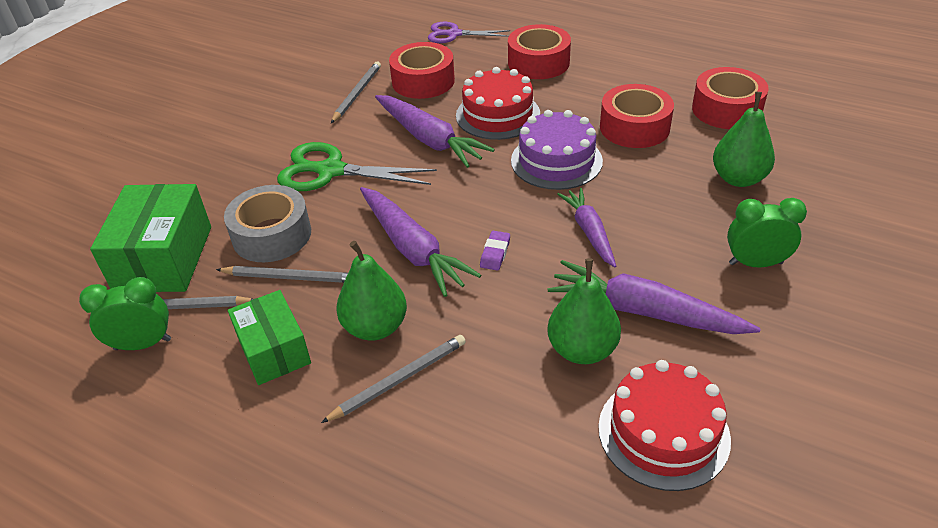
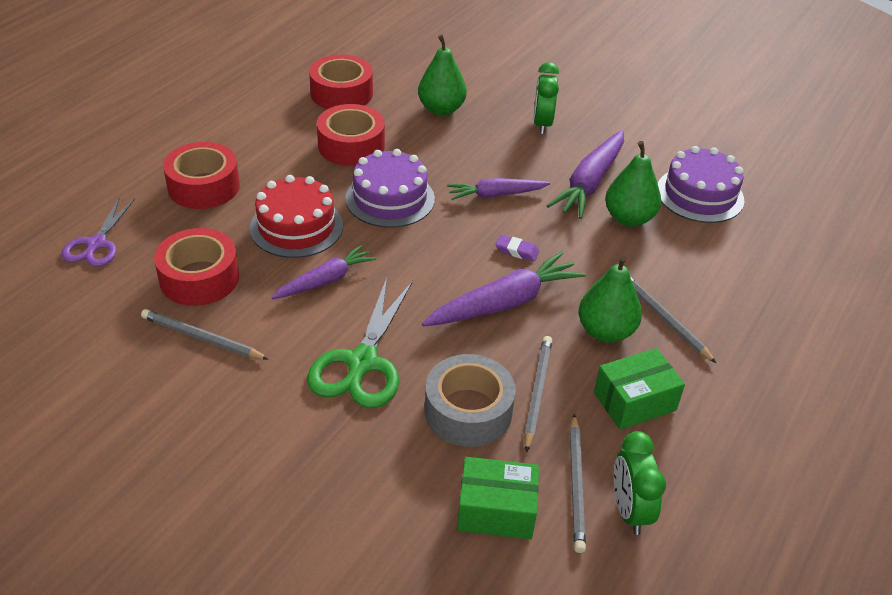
camera: 90 degrees left, 0 degrees up
(163, 258) = (496, 510): green box -> green box, size x0.66
(429, 139) = (326, 280): purple carrot -> purple carrot, size x0.65
(663, 432) = (700, 195): red cake -> purple cake

